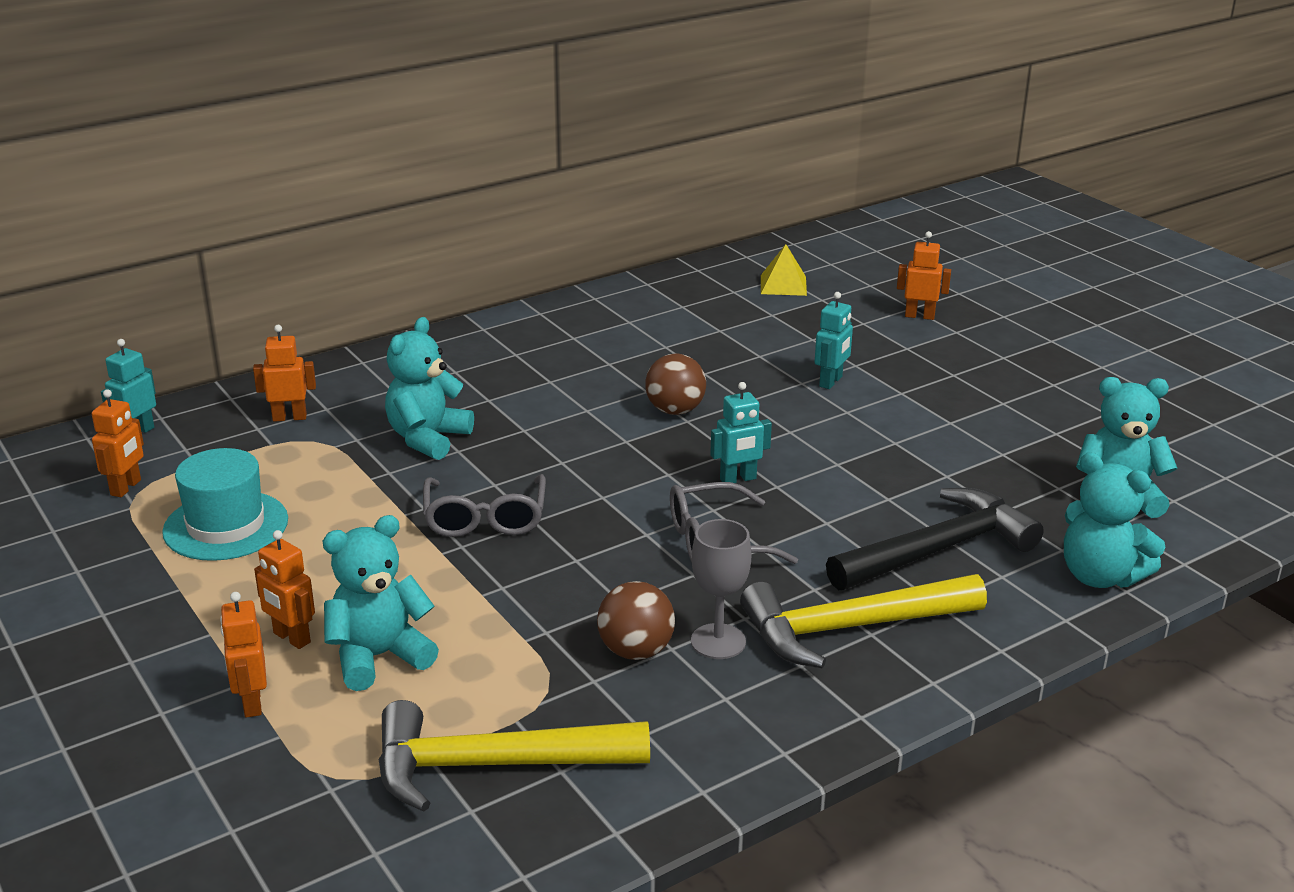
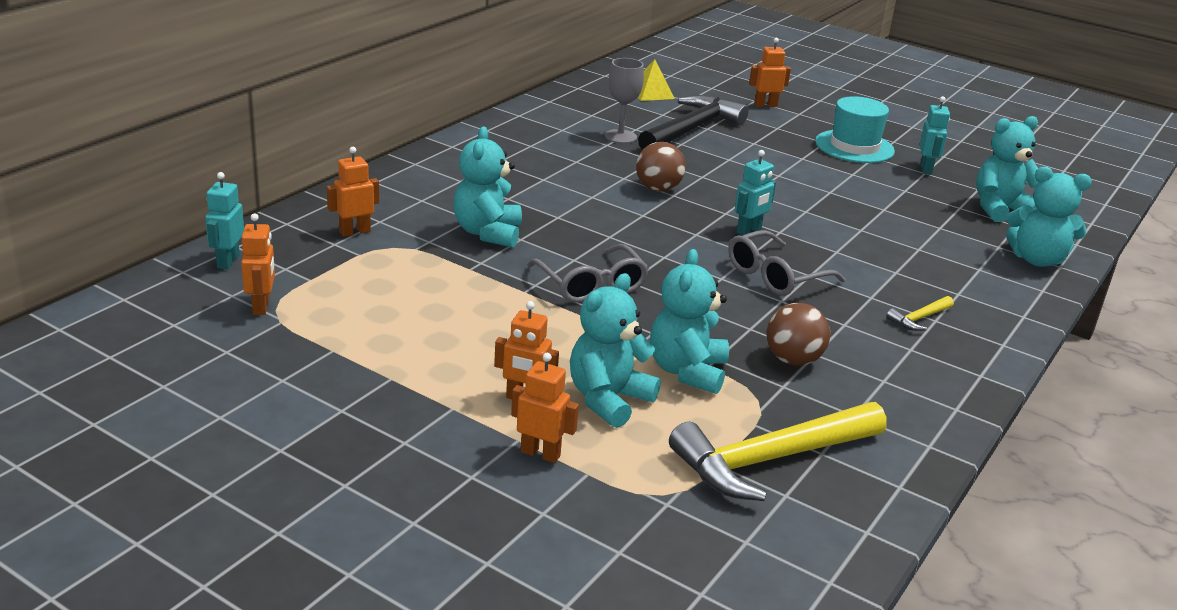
camera: 25 degrees left, 0 degrees up
(226, 526) = (382, 323): turquoise hat -> turquoise hat (854, 147)
(251, 703) = (540, 453): orange robot -> orange robot turned 150 degrees clockwise
(497, 641) = (687, 371): none -> turquoise teddy bear
(718, 641) = (842, 343): grey goblet -> grey goblet (620, 136)
(831, 382) = (748, 156): turquoise robot -> turquoise robot (926, 169)
(850, 628) = (919, 319): yellow hammer -> yellow hammer, size x0.43
(938, 550) = (925, 258): black hammer -> black hammer (691, 129)

